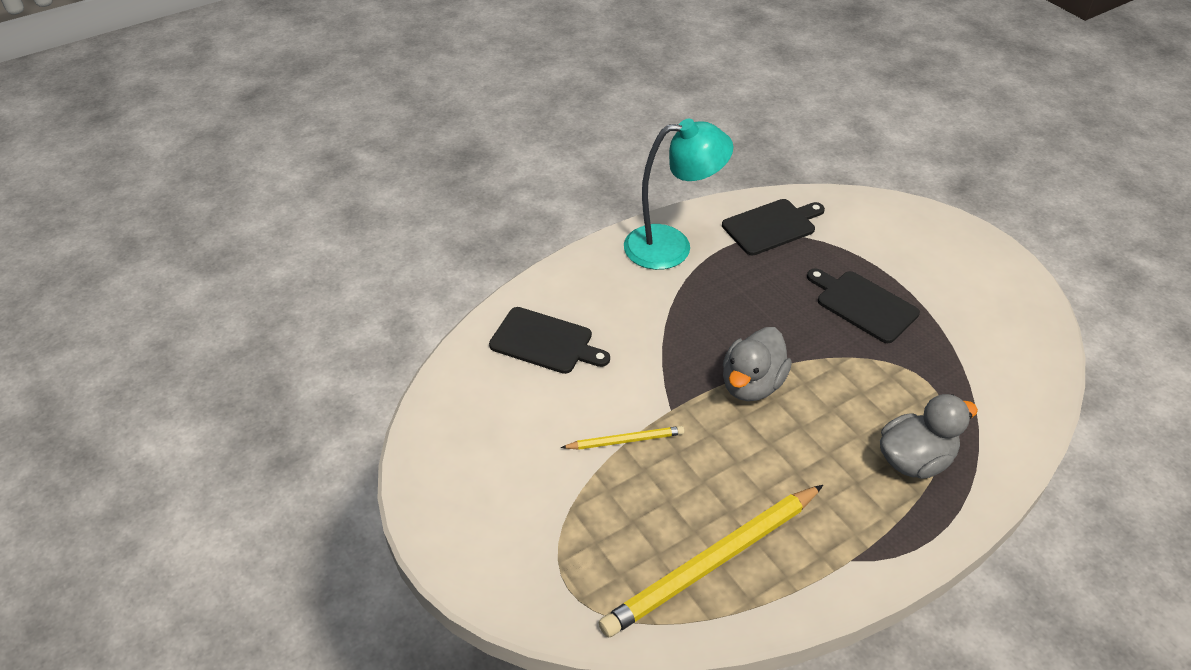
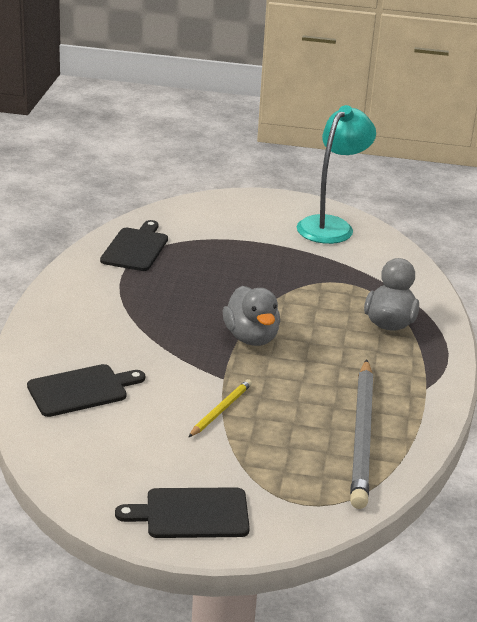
camera: 50 degrees left, 15 degrees down
(672, 246) = (85, 291): turquoise lamp -> turquoise lamp (331, 225)
(713, 563) = (362, 436): yellow pencil -> grey pencil
(863, 305) = (254, 263): black cutting board -> black cutting board (192, 513)

